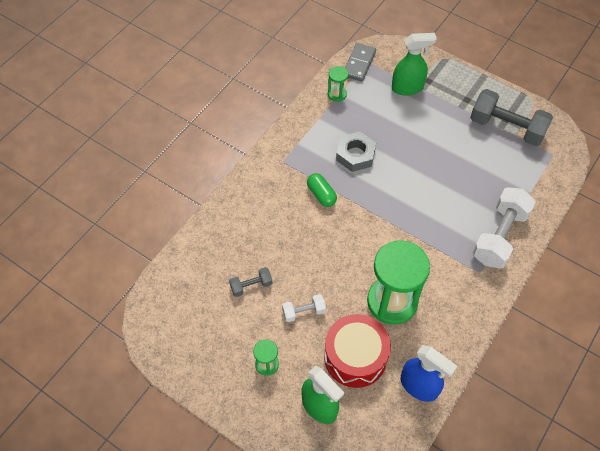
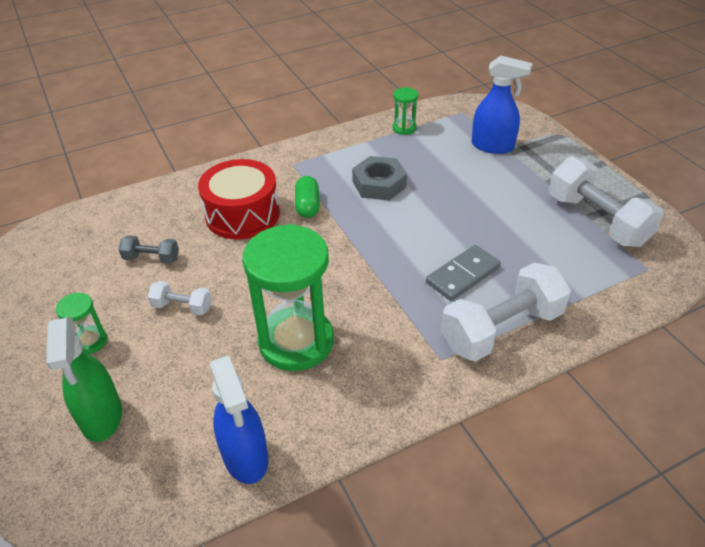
camera: 30 degrees right, 15 degrees down
(355, 357) = (196, 382): red drum -> red drum (242, 214)
(359, 64) = (451, 111): grey domino -> grey domino (462, 275)
(407, 88) = (493, 146): green spray bottle -> blue spray bottle
(506, 128) = (597, 220): grey dumbbell -> white dumbbell

